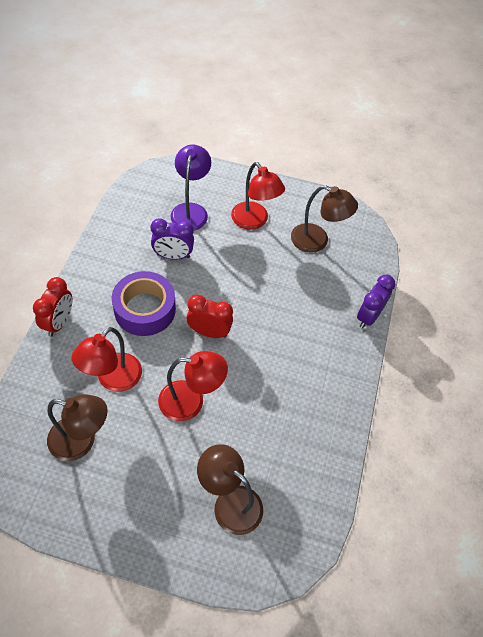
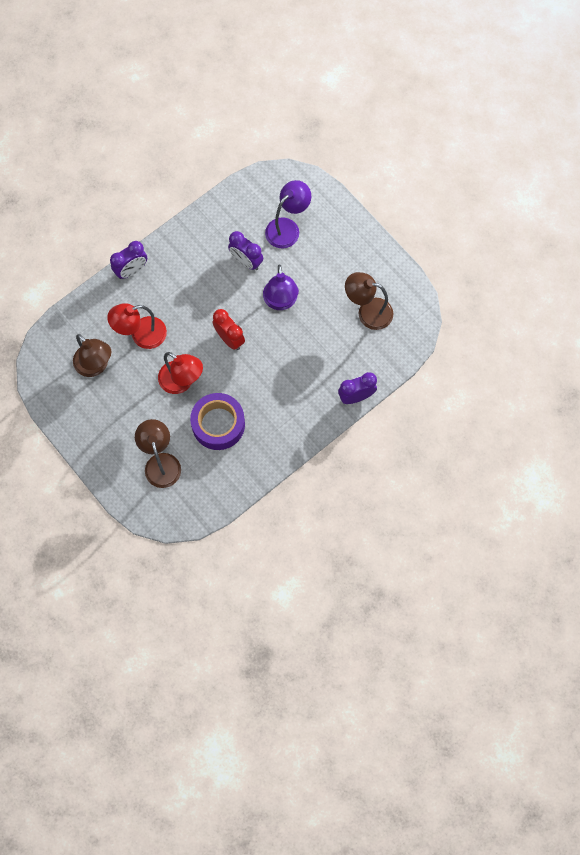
camera: 40 degrees right, 15 degrees up
(59, 322) = (131, 270): red clock -> purple clock
(145, 309) = (196, 294): purple tape -> purple tape (218, 424)
(233, 273) = (280, 302): none -> purple lamp
(254, 221) = (331, 265): red lamp -> none
(317, 241) = (368, 312): brown lamp -> brown lamp turned 135 degrees clockwise

